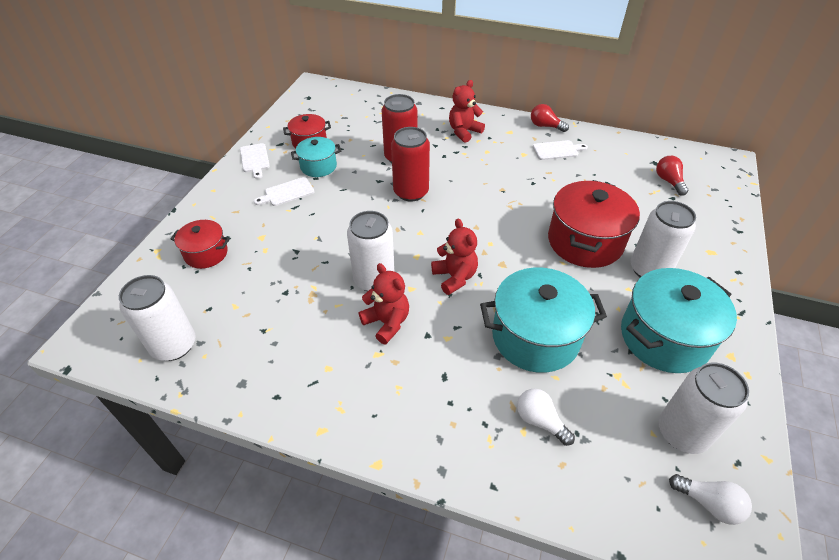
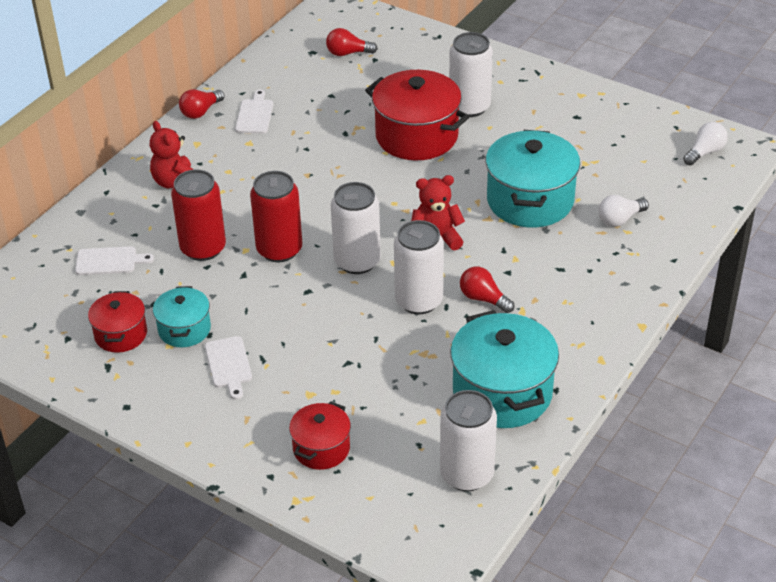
camera: 75 degrees left, 5 degrees down
(255, 159) = (134, 396): white cutting board -> white cutting board (109, 261)
(387, 323) = (483, 299): red teddy bear -> red light bulb
(664, 337) = (552, 124): turquoise pot -> turquoise pot (502, 393)
(682, 432) = (646, 145): white can -> white can (357, 261)

